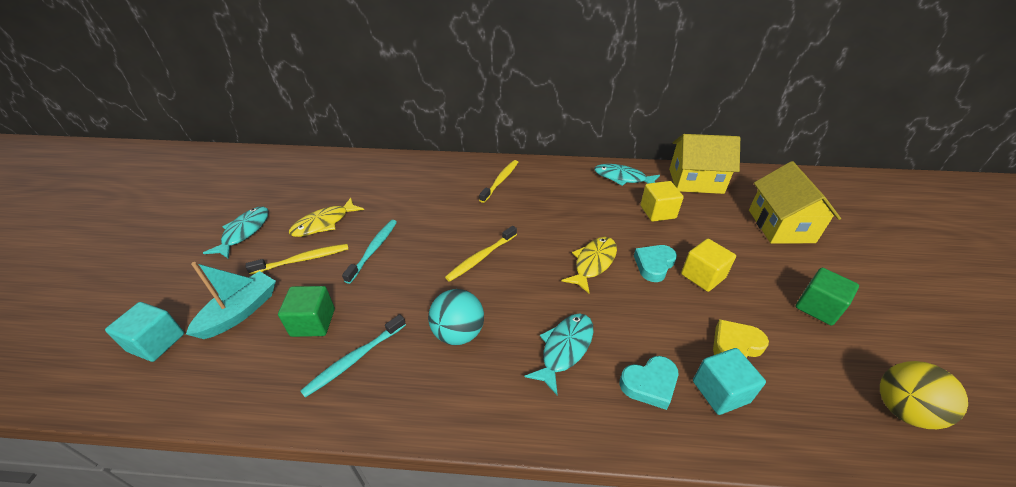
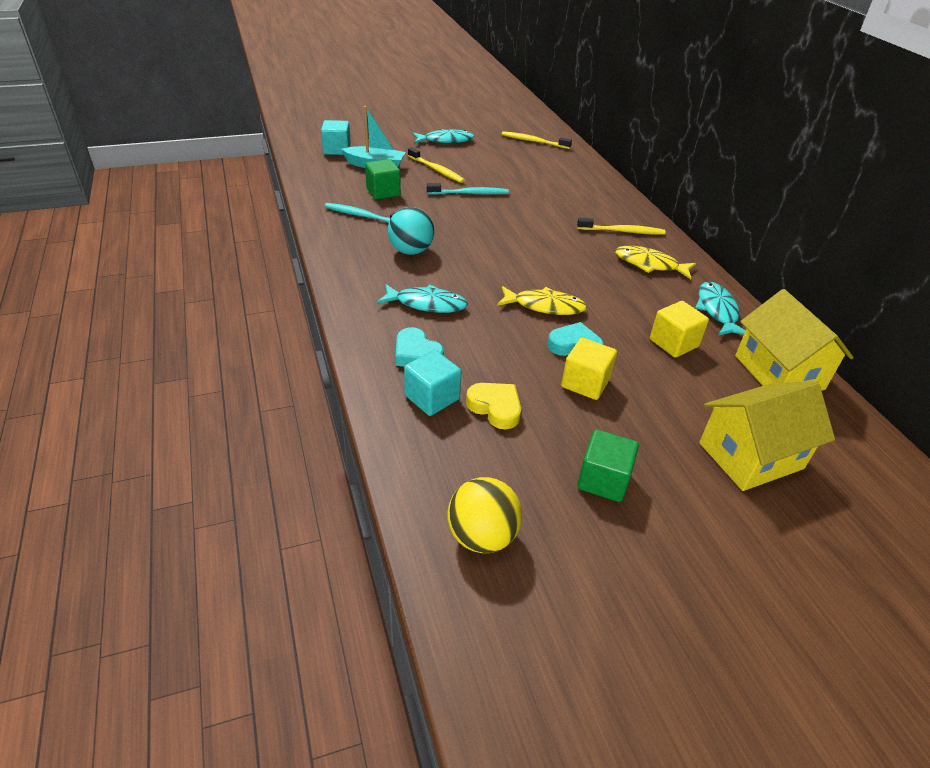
camera: 65 degrees right, 0 degrees up
(324, 223) = (481, 165): yellow fish -> yellow fish (649, 264)
(481, 257) = (501, 243): yellow toothbrush -> yellow toothbrush (534, 141)

